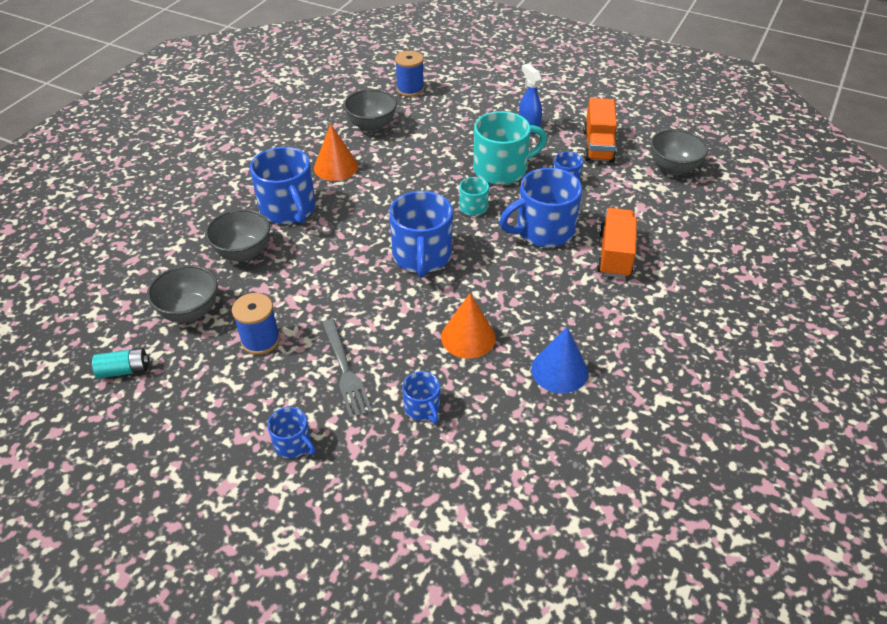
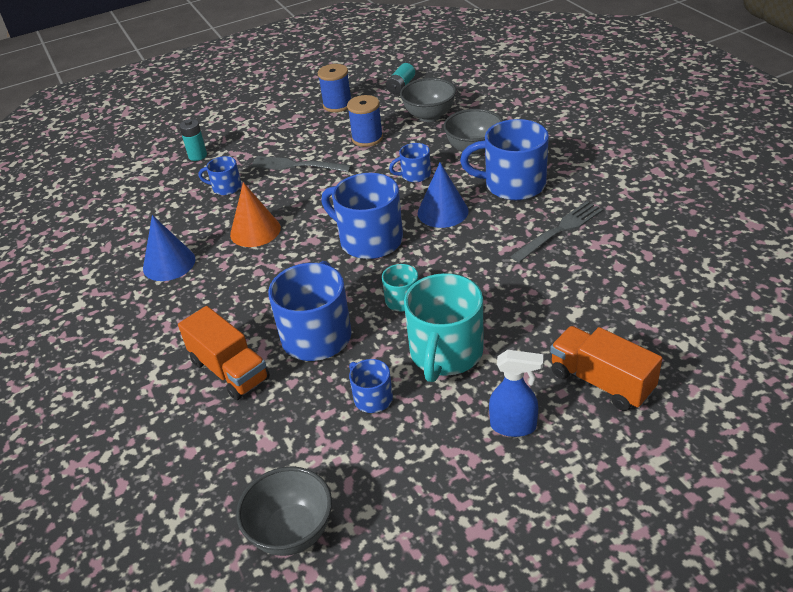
camera: 130 degrees right, 5 degrees down
(293, 444) = (267, 132): blue mug -> blue mug (415, 175)
(335, 167) = (559, 230): orange cone -> grey fork
(353, 232) = (443, 212): none -> blue cone
(372, 126) = (625, 281): grey bowl -> none
(382, 484) = (197, 156): none -> turquoise battery
(410, 89) = (698, 347): blue spool -> blue spool (337, 105)
(598, 146) = (410, 478): orange truck -> orange truck (601, 382)

